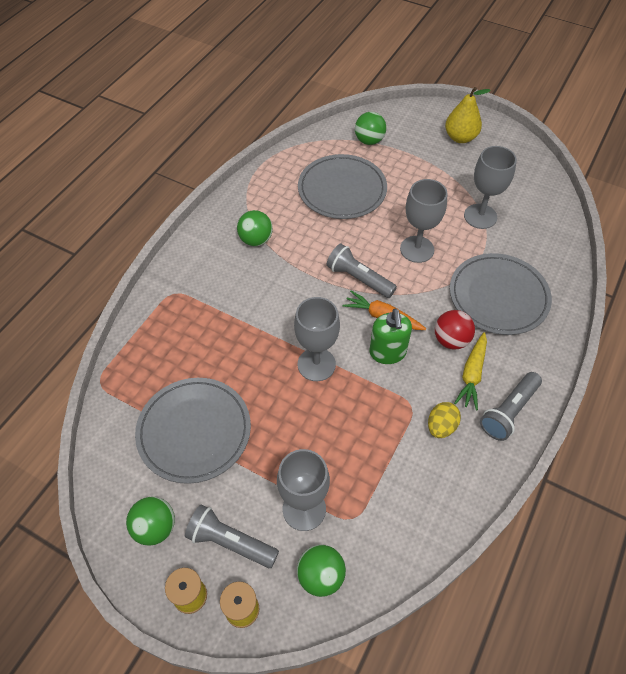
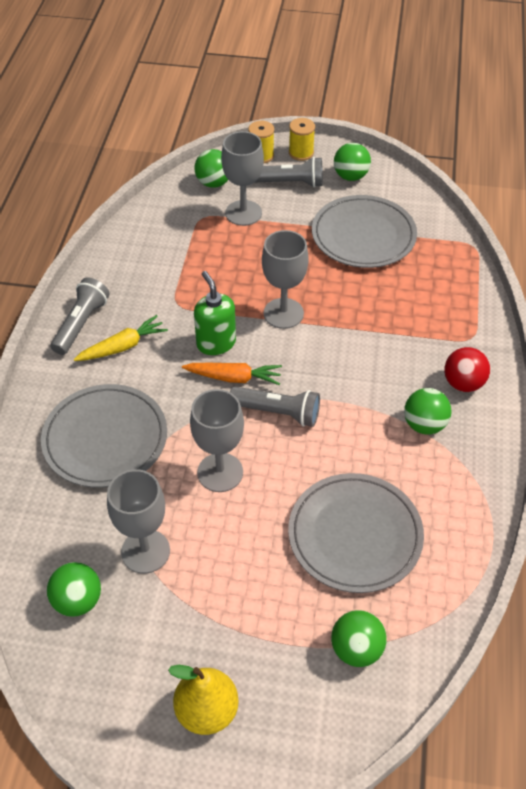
camera: 160 degrees right, 5 degrees down
(441, 426) = (145, 295): yellow egg -> none
(451, 340) = (152, 374): red ball -> red ball (463, 383)
(472, 375) = (123, 346): yellow carrot -> yellow carrot turned 60 degrees clockwise
(528, 202) = (78, 601): none -> green ball

